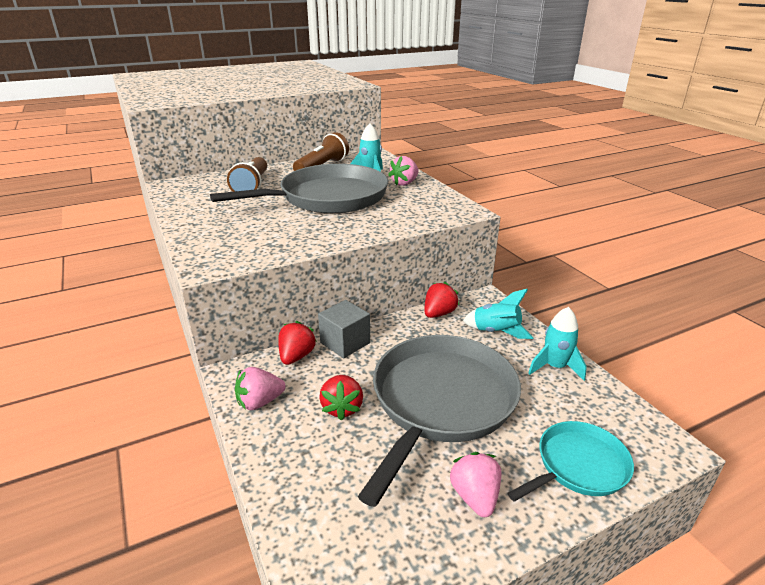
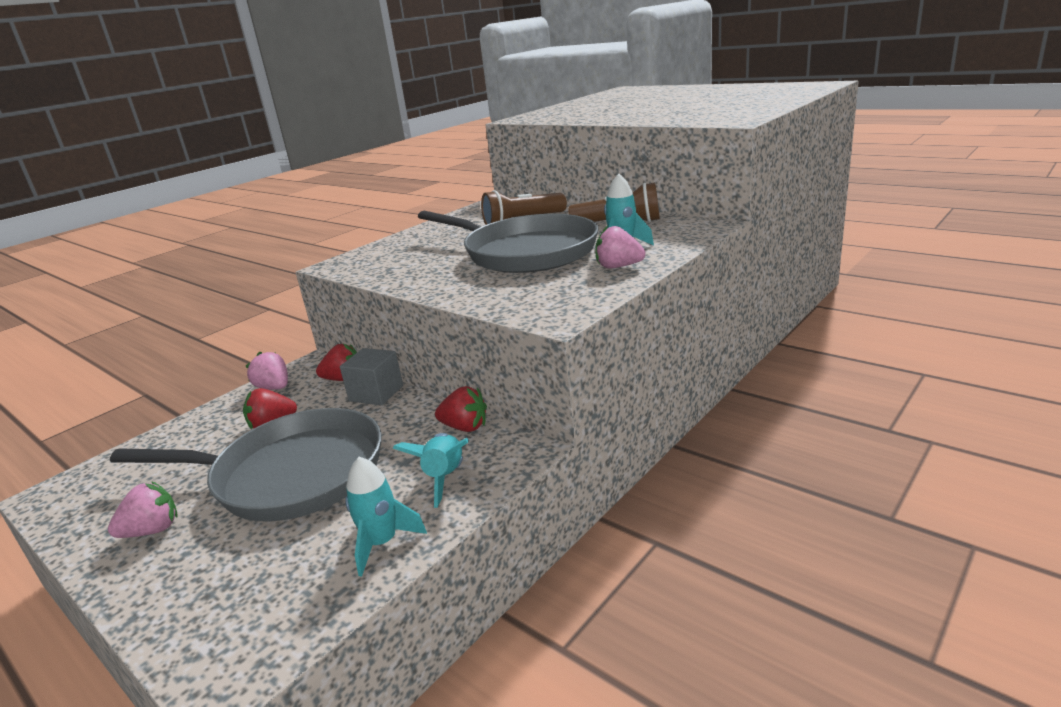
camera: 70 degrees right, 5 degrees down
(578, 465) = (191, 595): turquoise pan -> none

